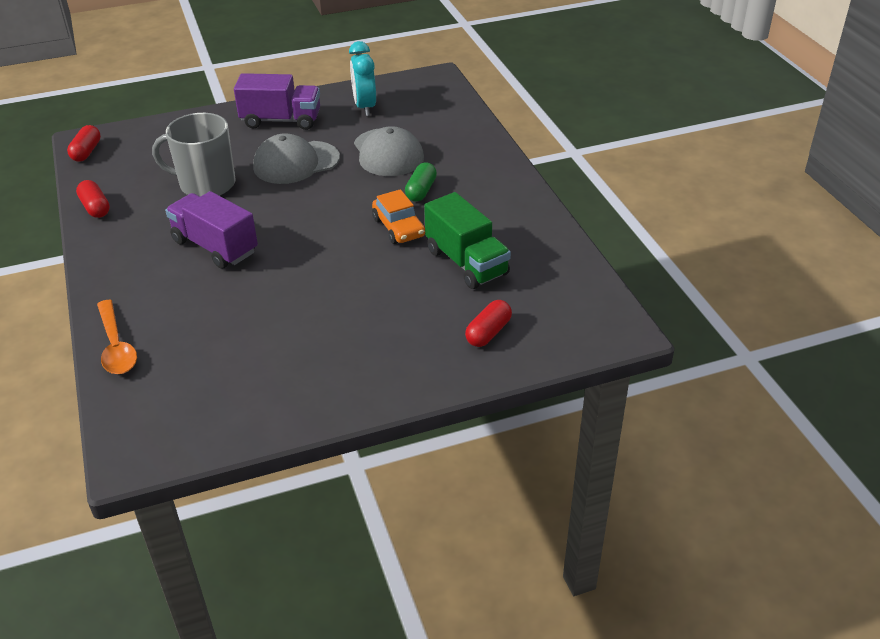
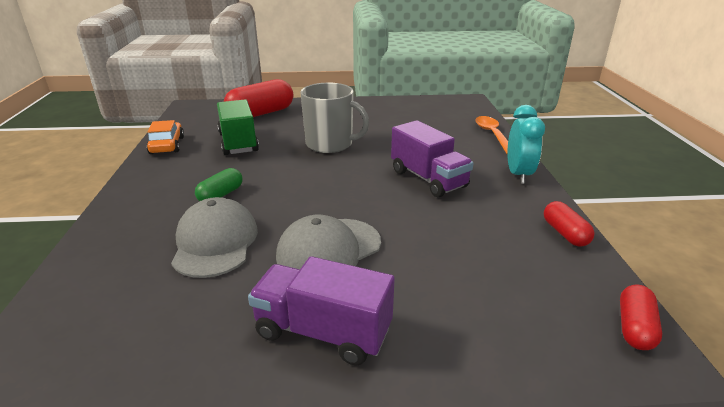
camera: 165 degrees left, 10 degrees down
(206, 184) = (440, 240): grey mug -> grey mug (330, 144)
(296, 163) = (329, 249): grey cap -> grey cap turned 150 degrees clockwise
(365, 107) = (179, 333): turquoise clock -> turquoise clock (518, 174)
(398, 227) = (267, 170): orange car -> orange car (167, 145)
(488, 332) = (261, 114): red capsule -> red capsule, size x1.89

